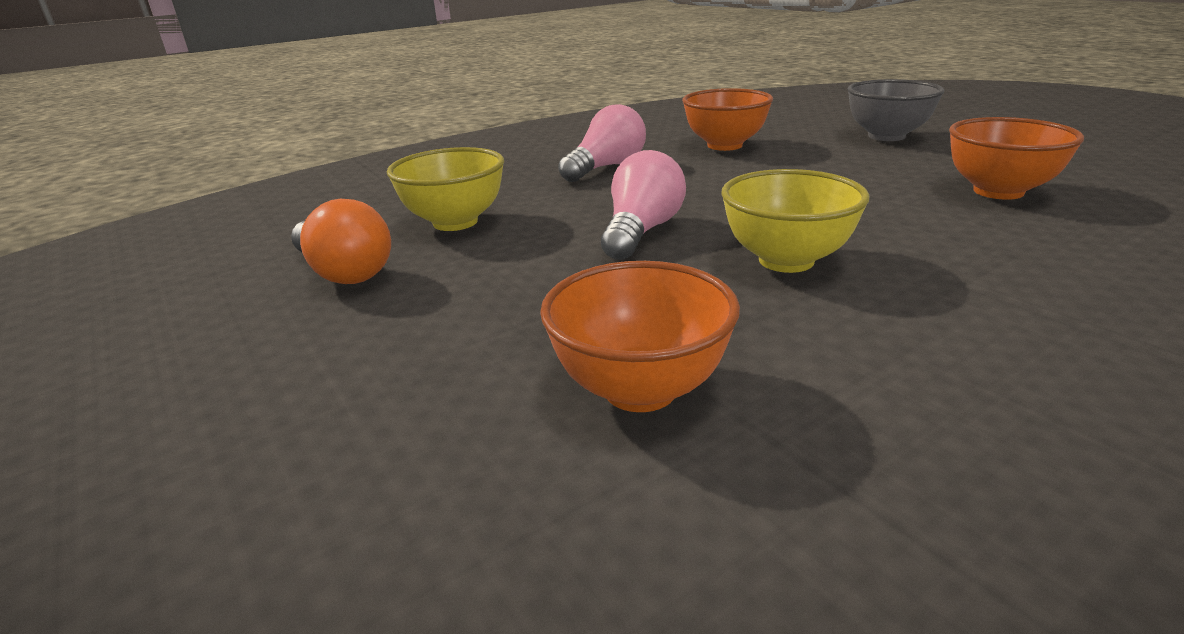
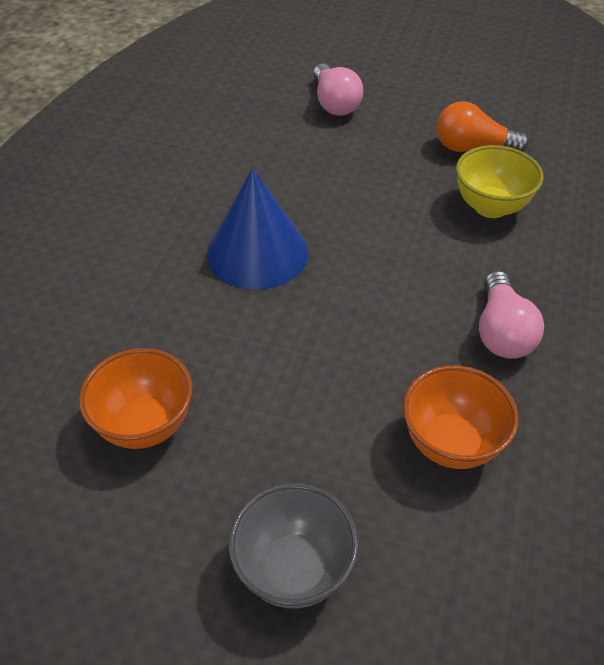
camera: 140 degrees right, 20 degrees up
(640, 389) = (261, 149): orange bowl -> none
(641, 231) = (365, 246): pink light bulb -> pink light bulb (334, 103)
(786, 260) = (257, 252): yellow bowl -> blue cone

